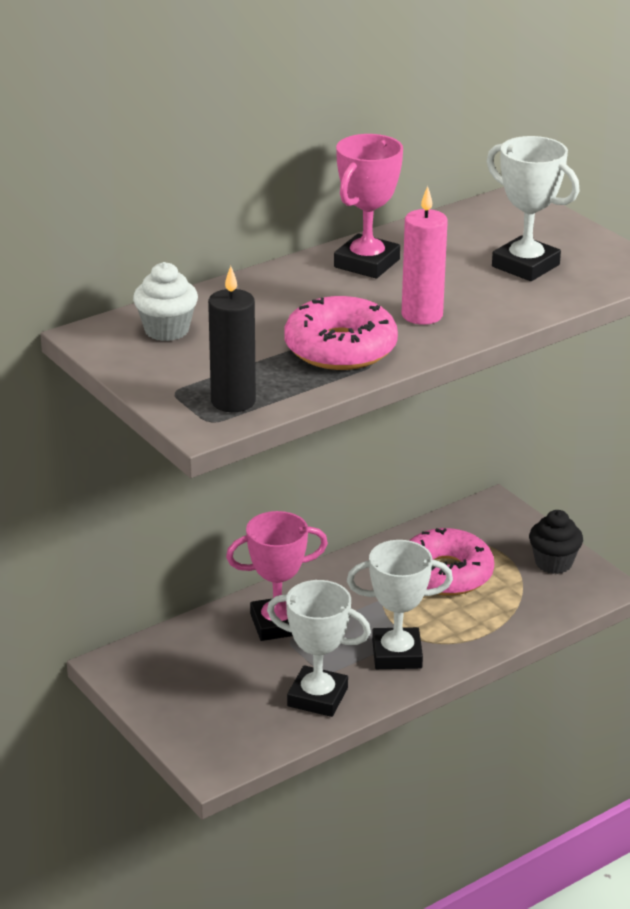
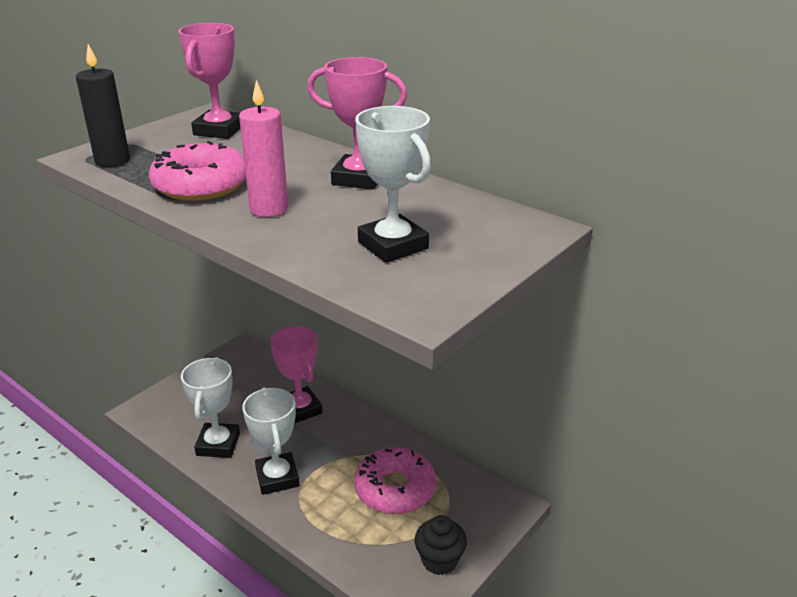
camera: 75 degrees right, 0 degrees up
(166, 330) = (219, 130): white cupcake -> pink trophy
(525, 265) = (393, 245): white trophy -> white trophy turned 60 degrees counterclockwise

